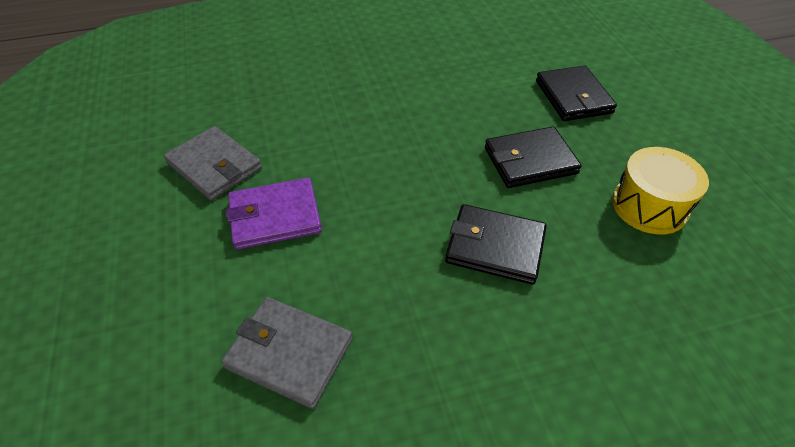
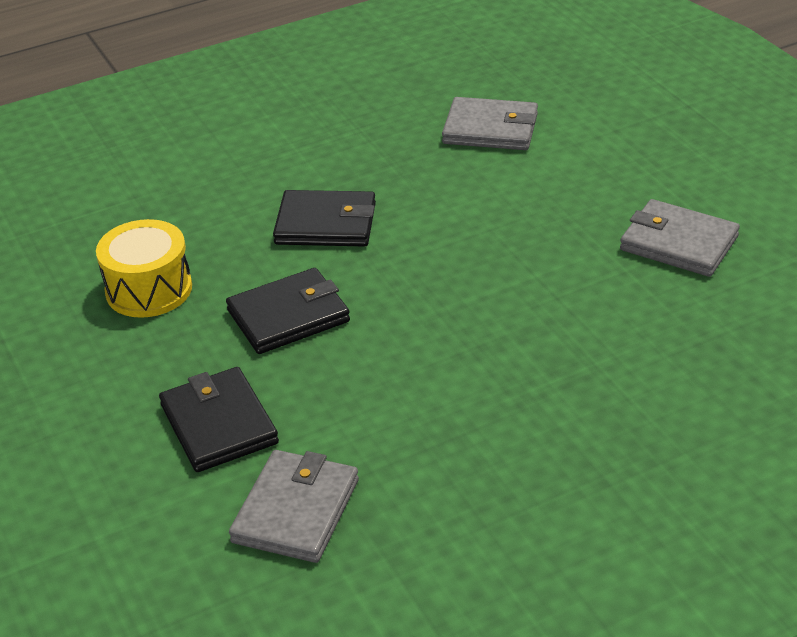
camera: 170 degrees right, 10 degrees down
(275, 216) = (569, 210): purple wallet -> none
(525, 50) = (296, 510): none -> grey wallet

